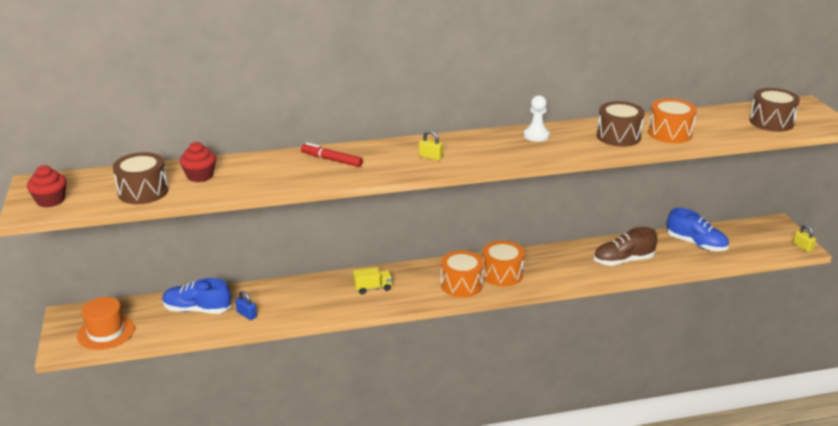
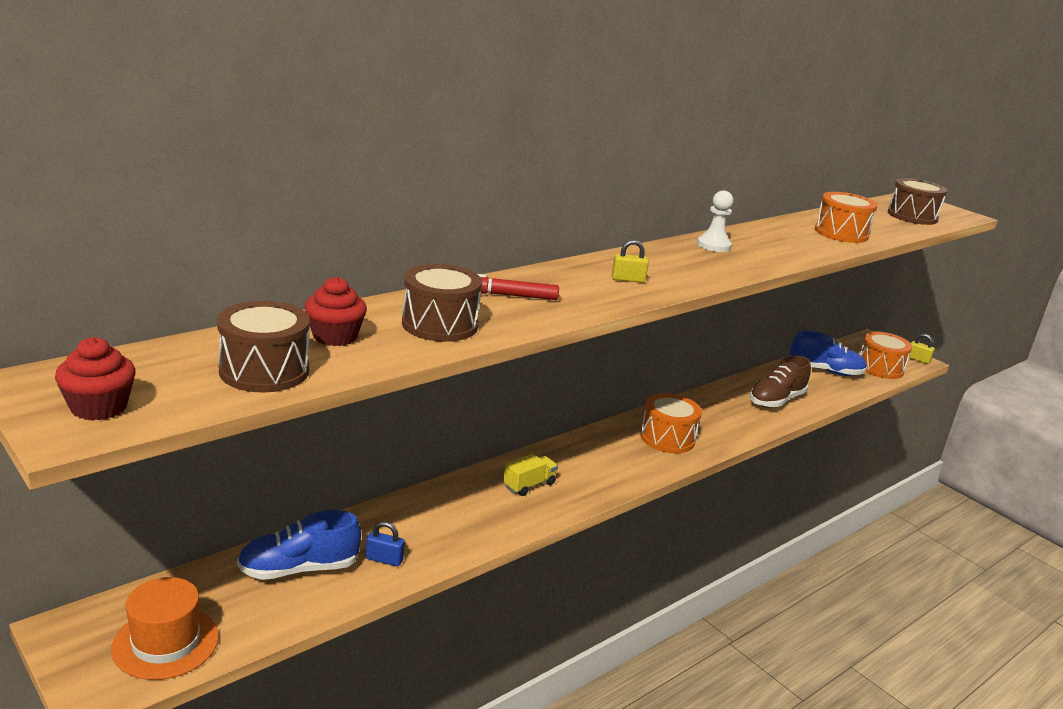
camera: 30 degrees left, 5 degrees down
(461, 285) = (634, 460): orange drum -> orange drum (880, 368)
(618, 136) = (798, 240): brown drum -> brown drum (440, 324)

